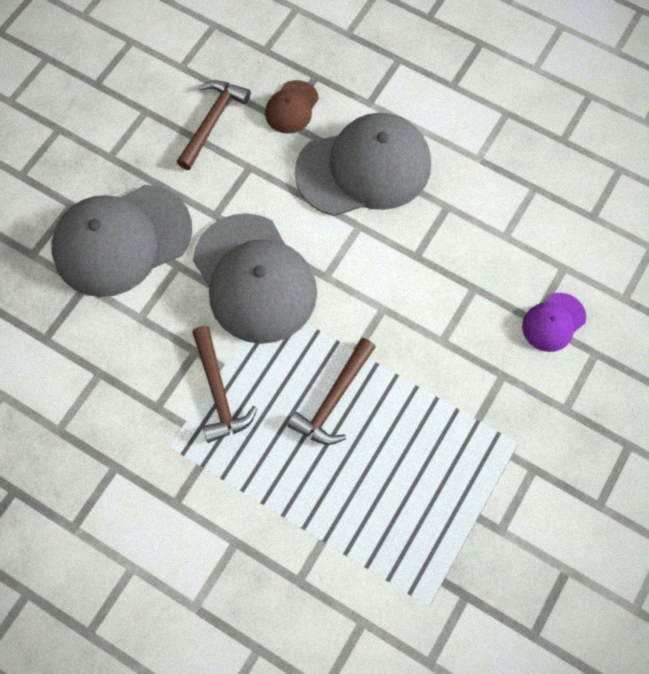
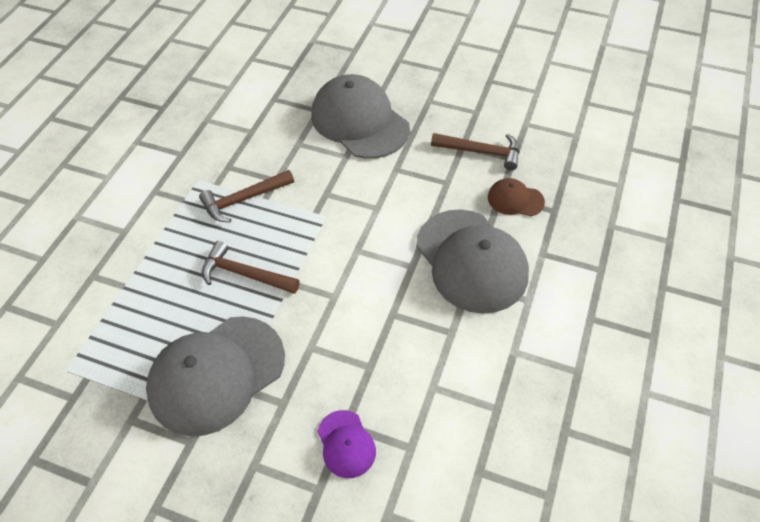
camera: 80 degrees right, 15 degrees down
(254, 278) = (344, 204): grey cap -> grey cap (216, 374)
(553, 322) = (346, 444): purple cap -> purple cap turned 150 degrees counterclockwise

